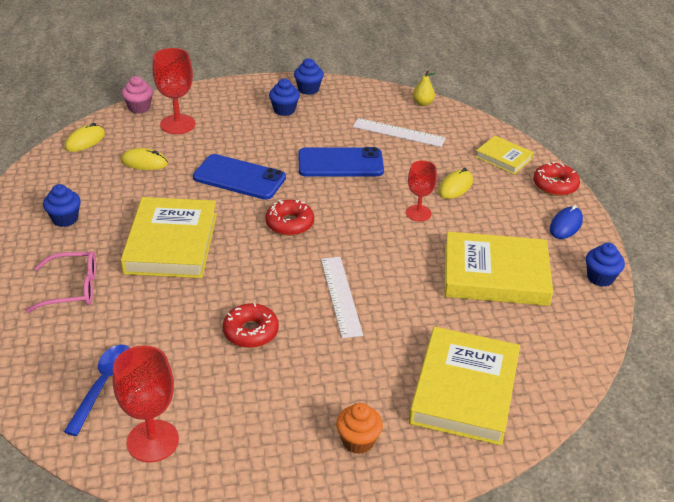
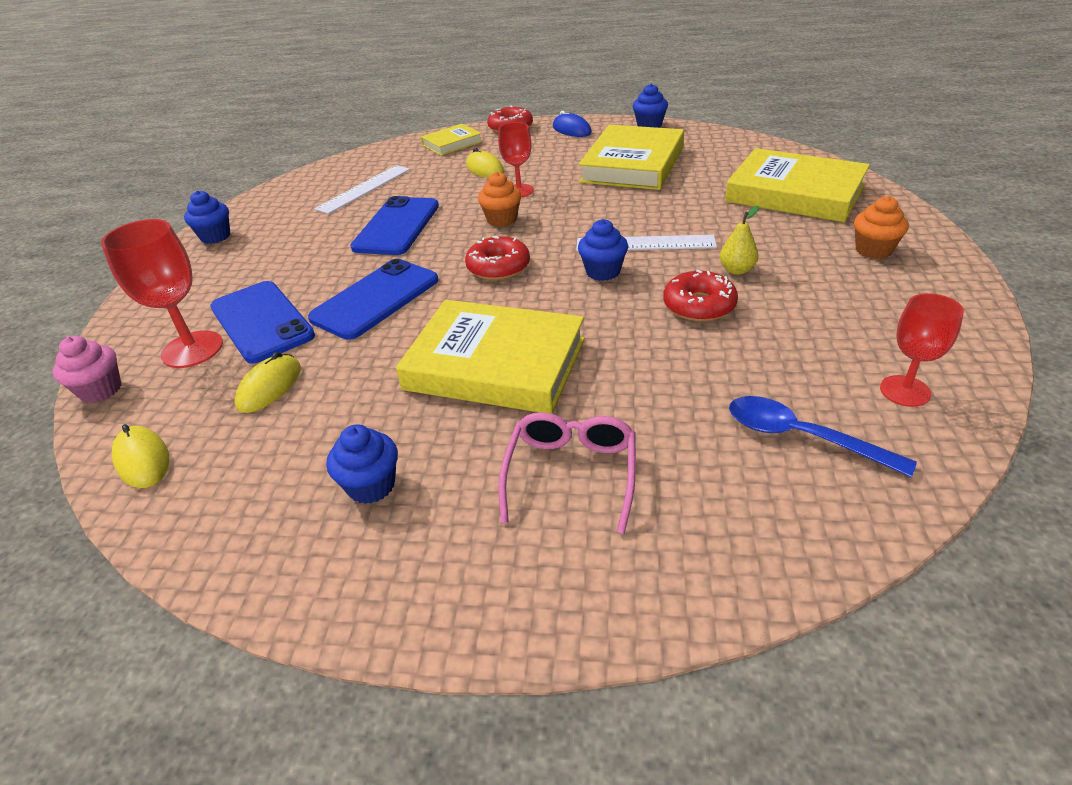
camera: 70 degrees left, 0 degrees up
(152, 441) = (905, 391): red goblet -> red goblet, size x0.65
(208, 140) = (261, 322): none -> blue phone
(284, 110) = (246, 256): blue cupcake -> blue cupcake (603, 272)
(363, 213) = (502, 220): none -> orange cupcake
(422, 103) = (319, 171): yellow pear -> yellow pear (736, 270)

